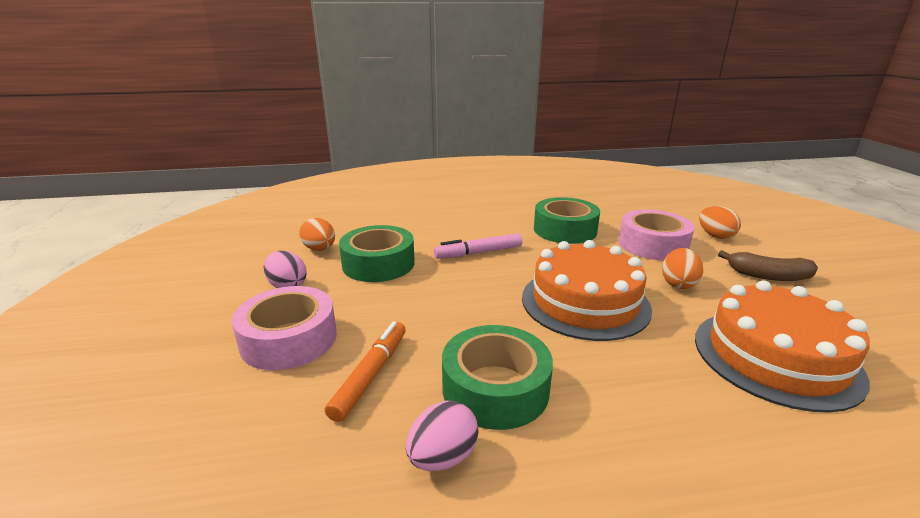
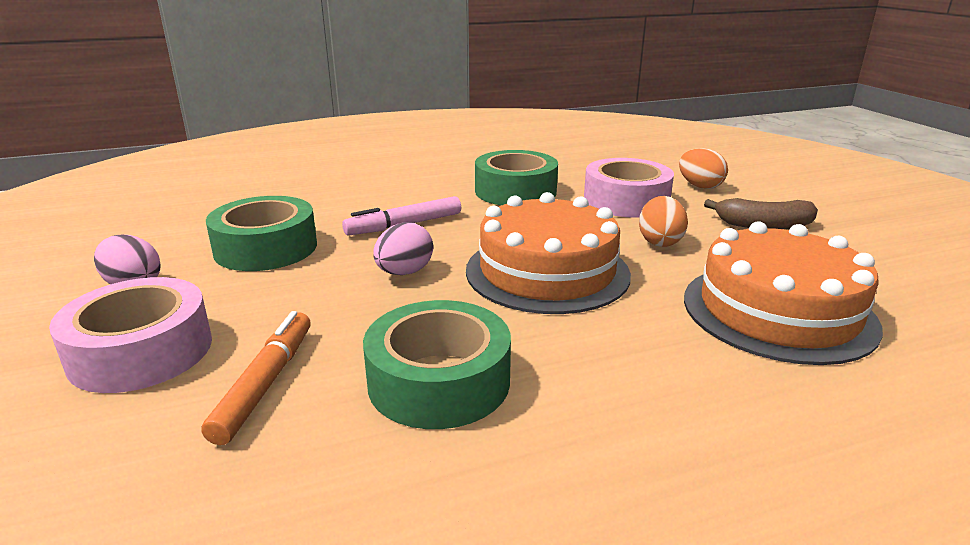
camera: 10 degrees left, 0 degrees up
(320, 249) = (178, 236): orange egg -> none
(442, 457) = (374, 470): pink egg -> pink egg (404, 272)

